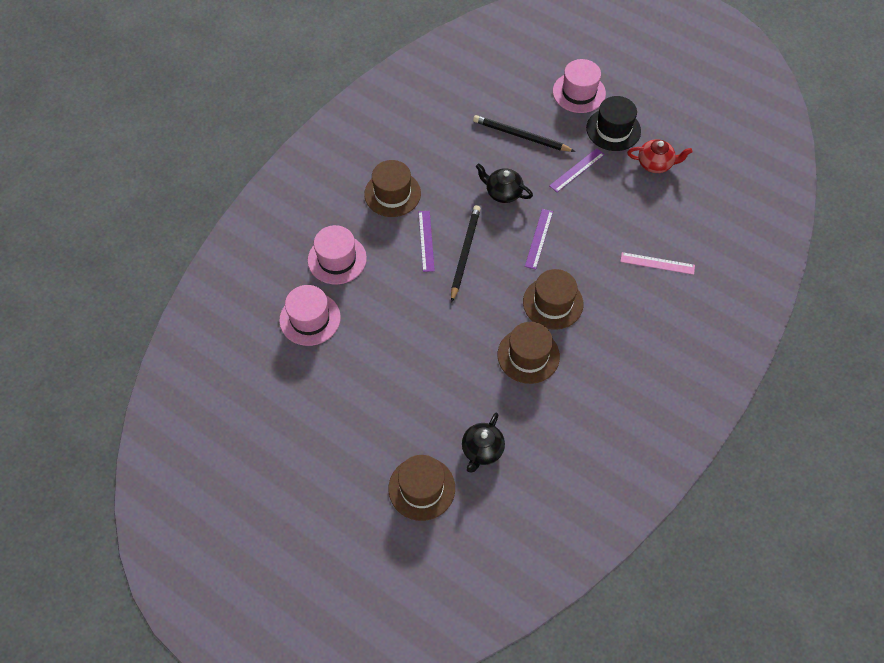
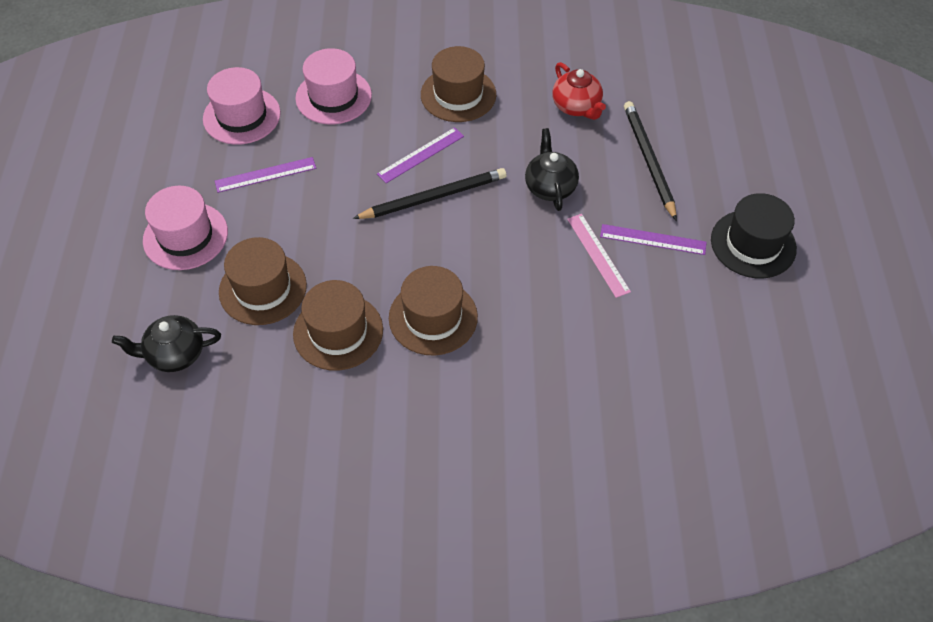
camera: 55 degrees right, 5 degrees down
(421, 488) = (90, 323): brown hat -> brown hat (263, 288)
(539, 238) = (515, 255): purple ruler -> purple ruler (265, 174)
(579, 92) = (773, 180): pink hat -> pink hat (185, 236)
(655, 164) = (745, 316): red teapot -> red teapot (576, 106)
(657, 263) = (588, 399): pink ruler -> pink ruler (598, 255)

